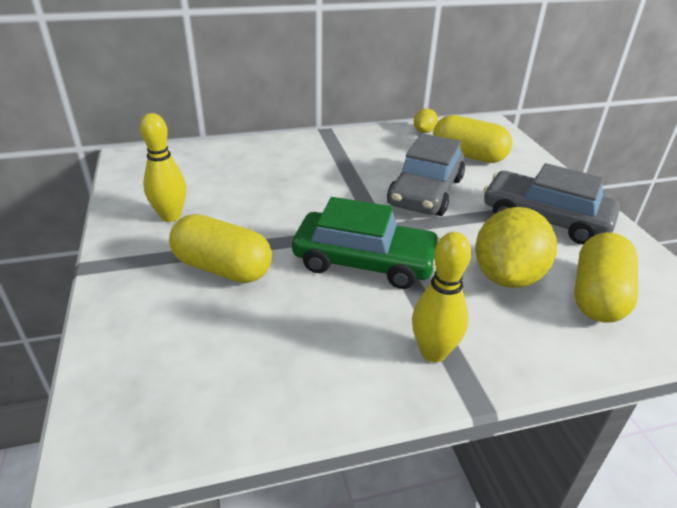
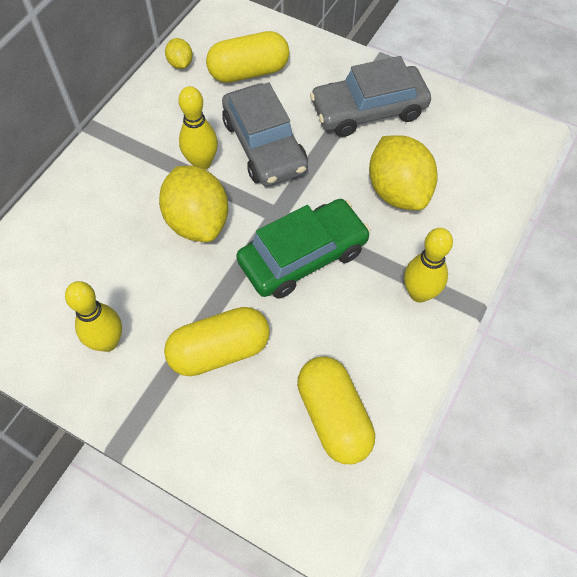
camera: 45 degrees left, 25 degrees up
(319, 199) = (197, 221): none -> yellow lemon
(367, 176) = (202, 163): none -> yellow bowling pin
(597, 296) = (458, 164): yellow capsule -> yellow capsule (333, 417)

